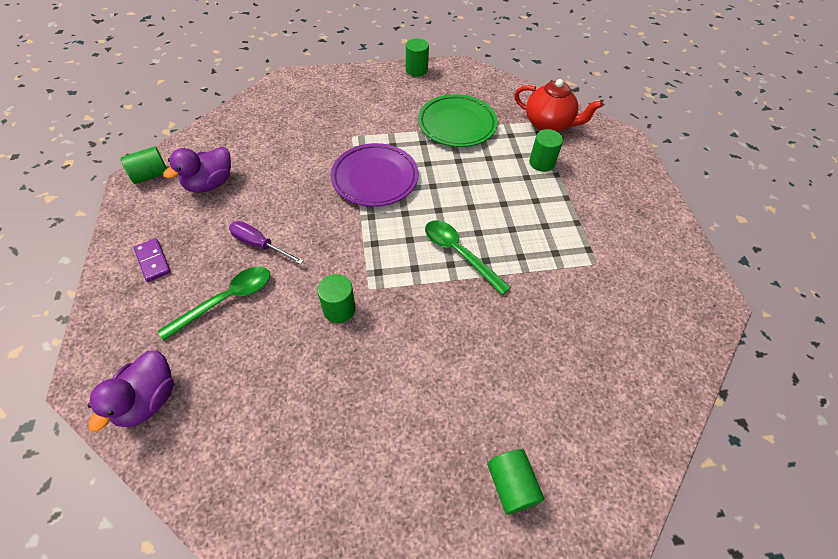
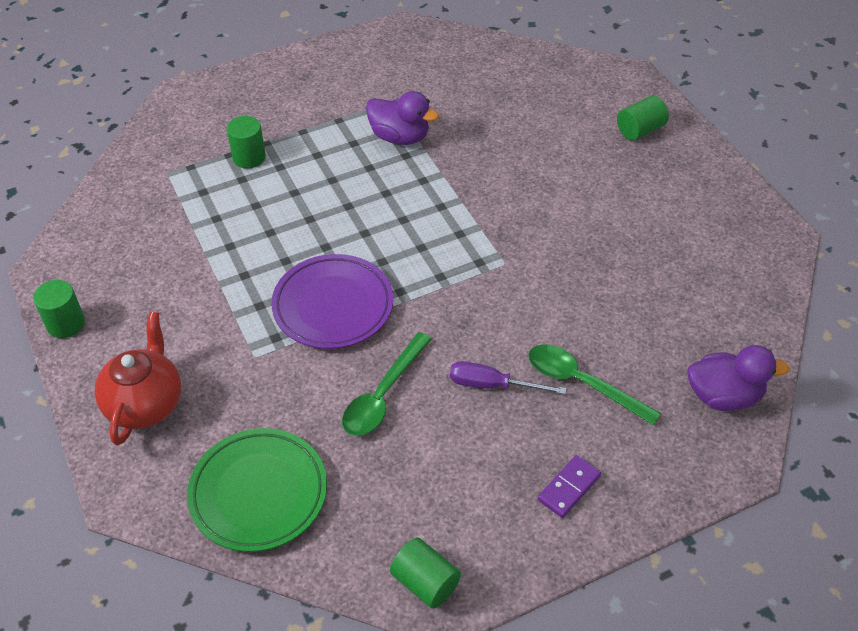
camera: 105 degrees left, 5 degrees down
(210, 184) = (413, 491): purple duck -> purple duck (400, 137)
(259, 245) = (492, 385): purple screwdriver -> purple screwdriver turned 90 degrees clockwise
(339, 309) = (542, 280): green cylinder -> none
(457, 125) = (195, 248): green plate -> green plate (258, 493)
(459, 254) = (423, 202): green spoon -> green spoon (383, 395)
(549, 124) = (169, 160): red teapot -> red teapot (145, 404)

